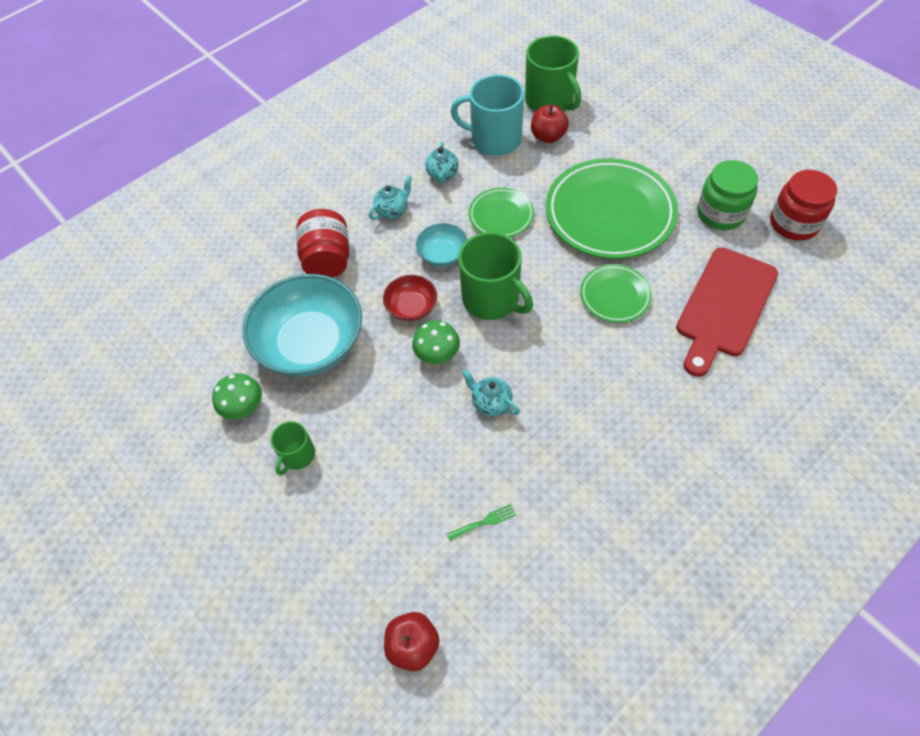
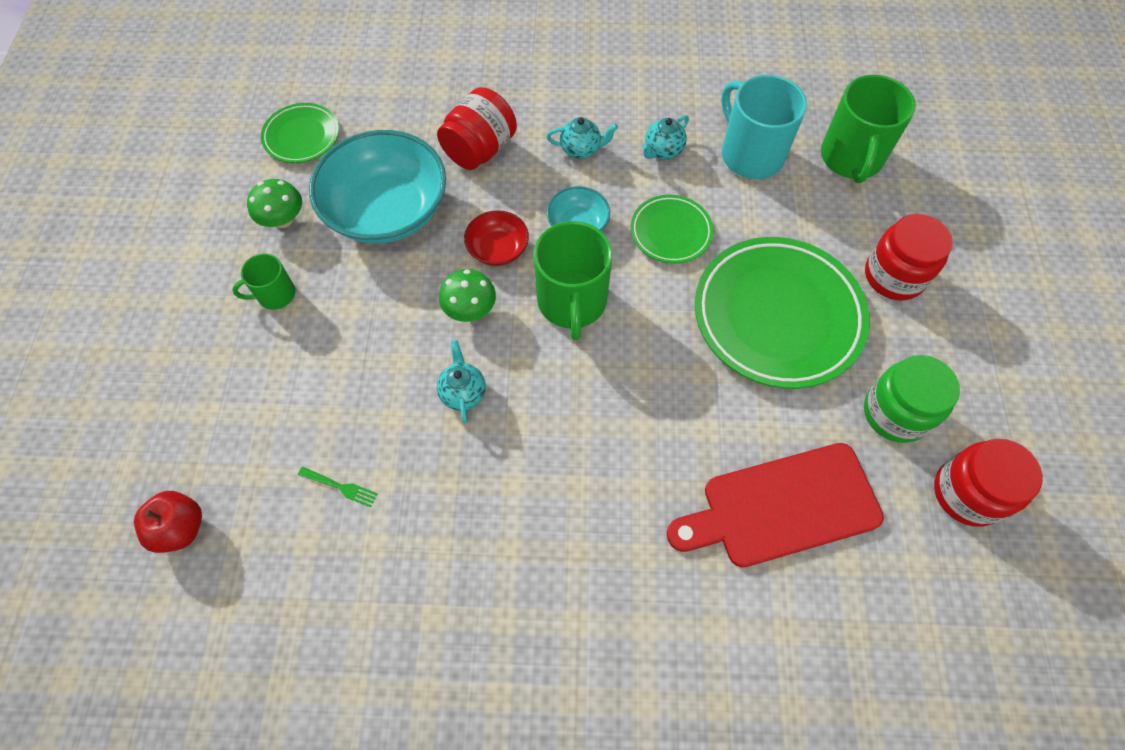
camera: 40 degrees right, 5 degrees up
(548, 136) = (807, 191): red apple -> none
(615, 296) = (686, 398): green plate -> green plate (302, 136)
(641, 146) = (894, 276): none -> red jar

